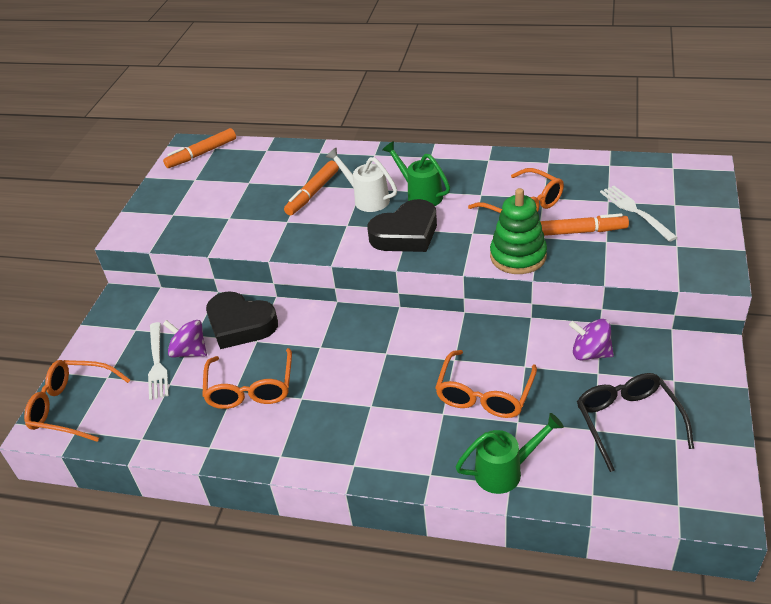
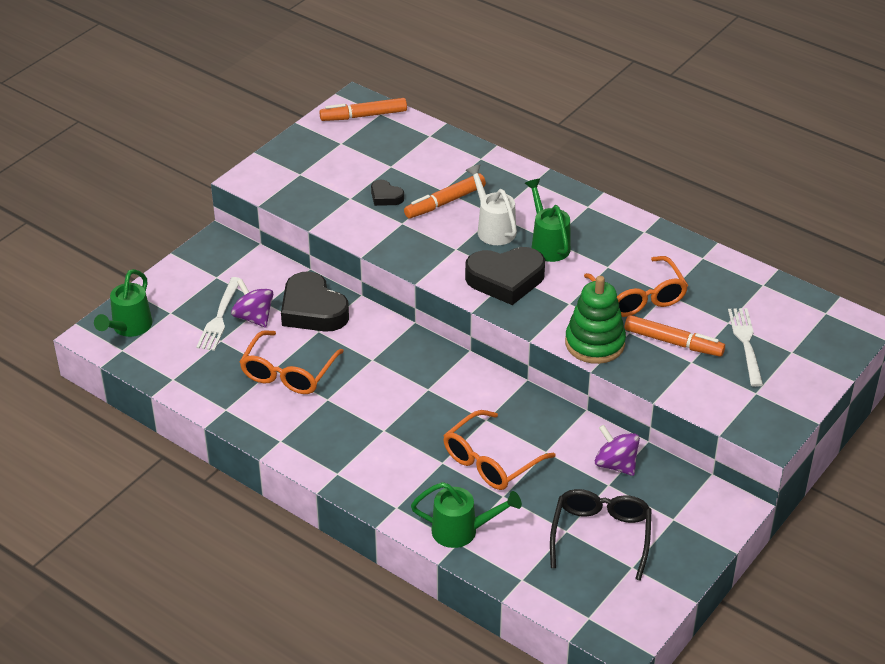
camera: 20 degrees right, 0 degrees up
(72, 407) = (129, 328): orange glasses -> green watering can
(259, 206) = (385, 197): none -> black heart

